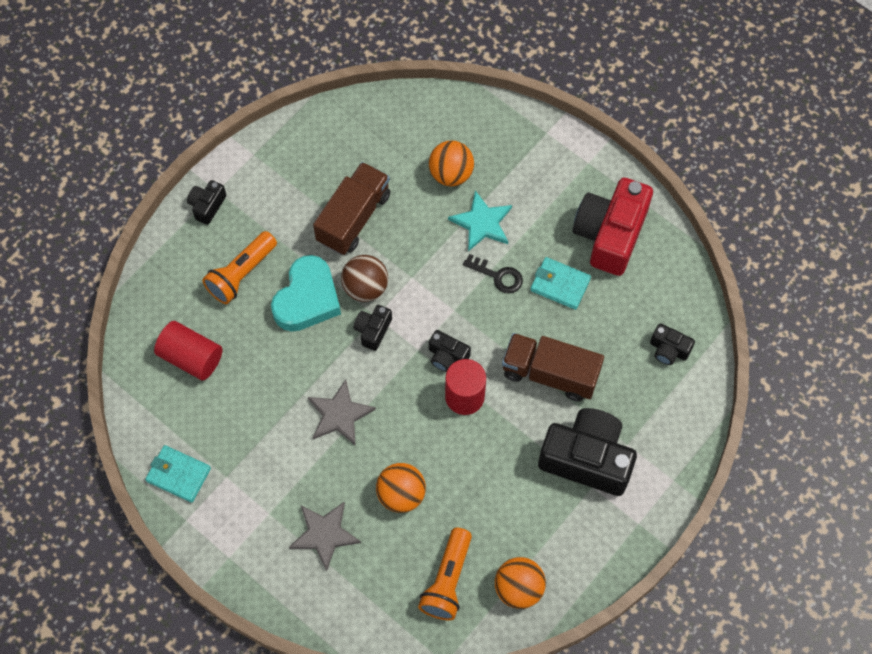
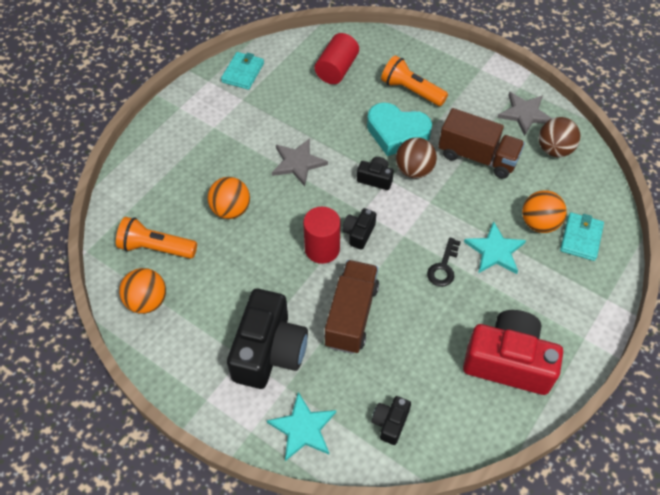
camera: 85 degrees right, 10 degrees down
(207, 206) = (466, 65): black camera -> none
(324, 534) = (197, 162): grey star -> grey star (524, 114)
(353, 138) = (554, 150): none -> brown ball
(560, 285) = (444, 319): turquoise wallet -> turquoise wallet (581, 238)
(672, 430) = (303, 428): none -> turquoise star

